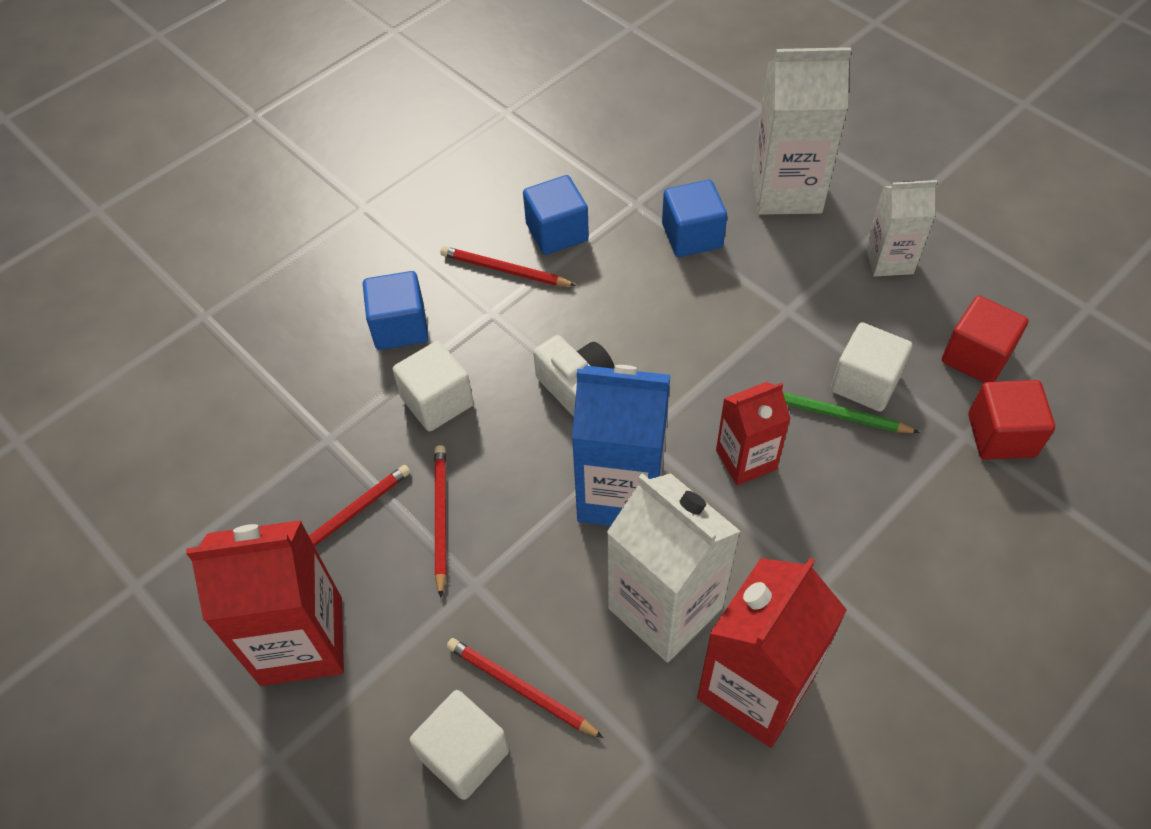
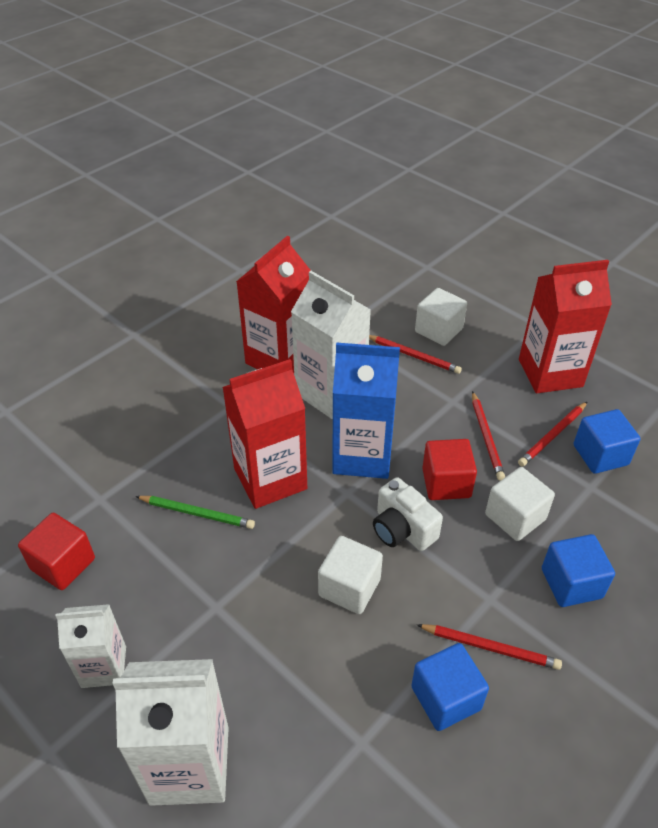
camera: 175 degrees right, 10 degrees down
(692, 236) = (301, 695): blue cube -> blue cube (600, 455)
(746, 460) = (270, 479): red carton -> red carton, size x1.67
(865, 383) = (165, 539): white cube -> white cube (349, 587)
(1001, 435) = (72, 500): red cube -> red cube (446, 483)

